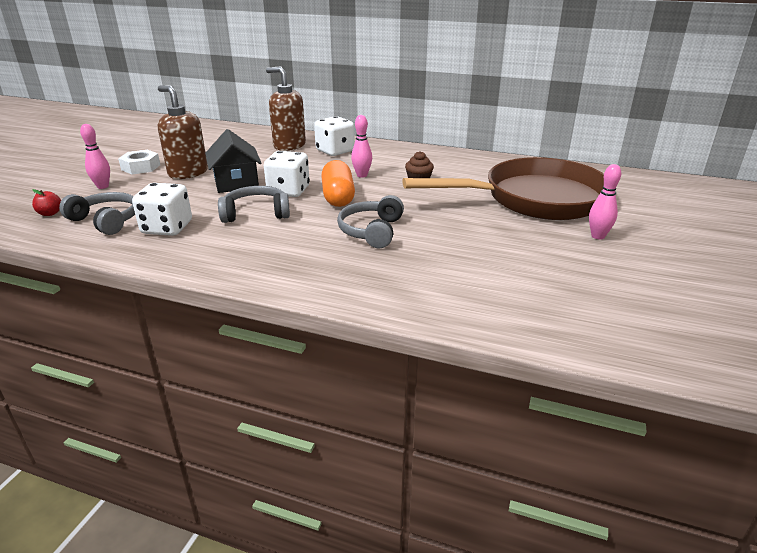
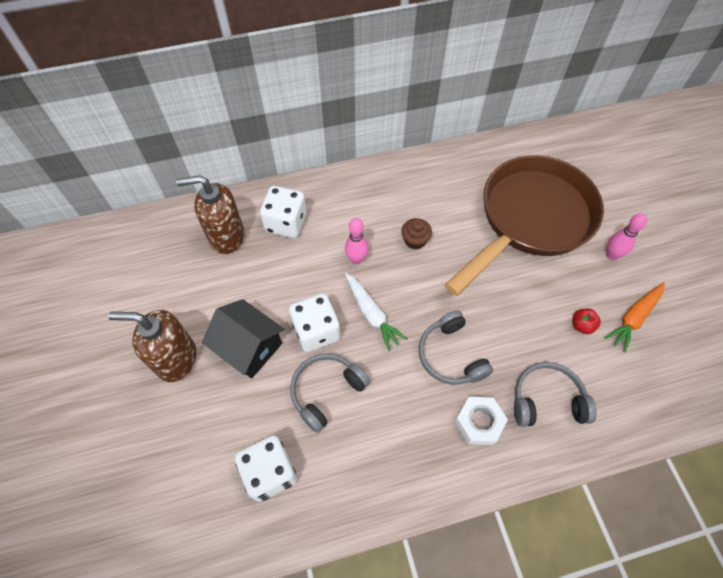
camera: 35 degrees left, 30 degrees up
(50, 213) = (115, 533): red apple -> red apple (581, 325)
(103, 186) = (110, 445): pink bowling pin -> none
(106, 221) = (194, 503): grey headphones -> grey headphones (547, 400)
(141, 167) = (107, 380): white nut -> white nut (479, 422)
(338, 197) = (371, 314): orange capsule -> white carrot
(578, 272) = (634, 318): none -> orange carrot

